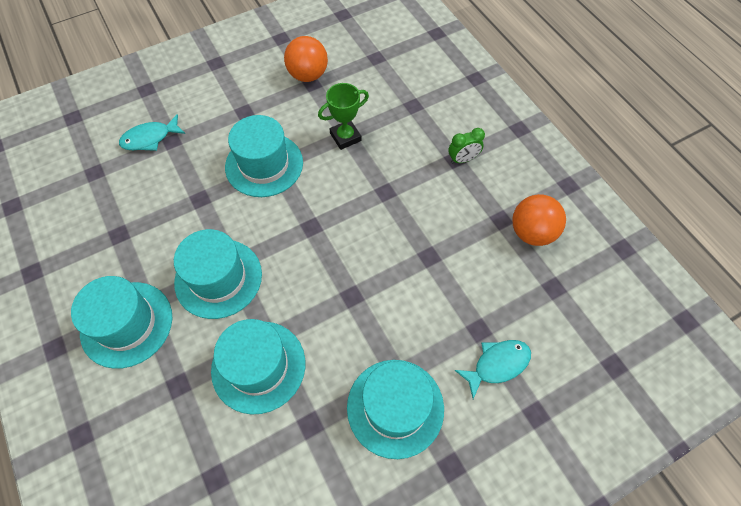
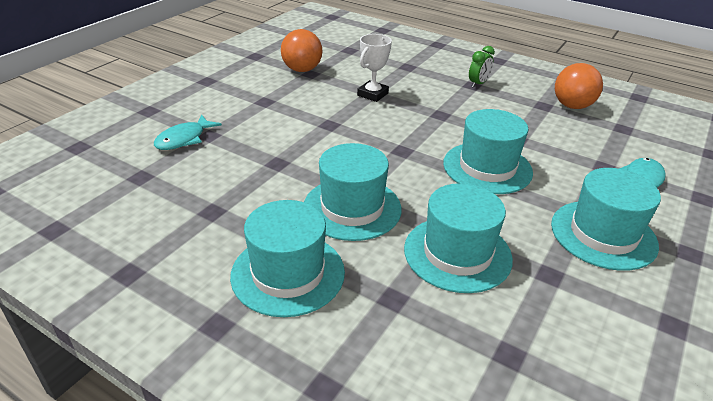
camera: 30 degrees left, 25 degrees down
(264, 164) = (318, 126): turquoise hat -> turquoise hat (487, 168)
(345, 137) = (372, 94): green trophy -> white trophy

